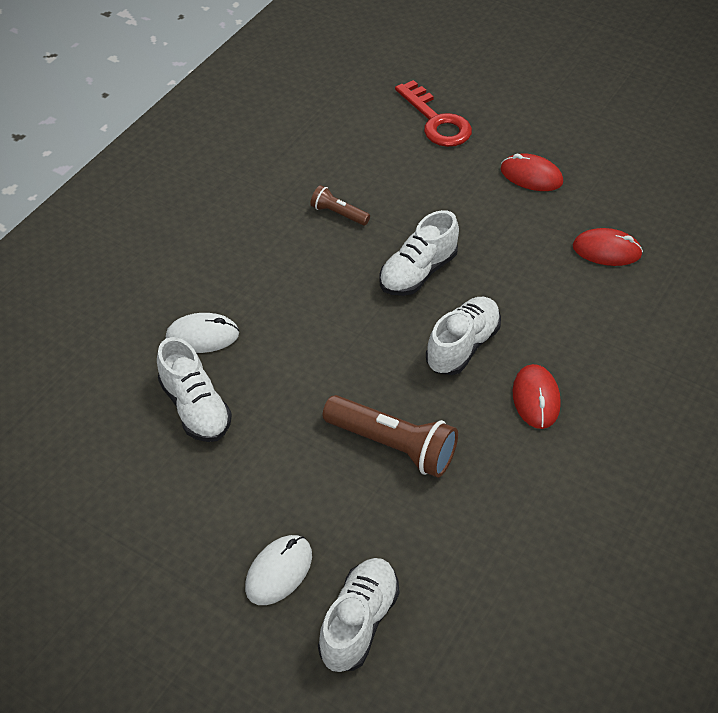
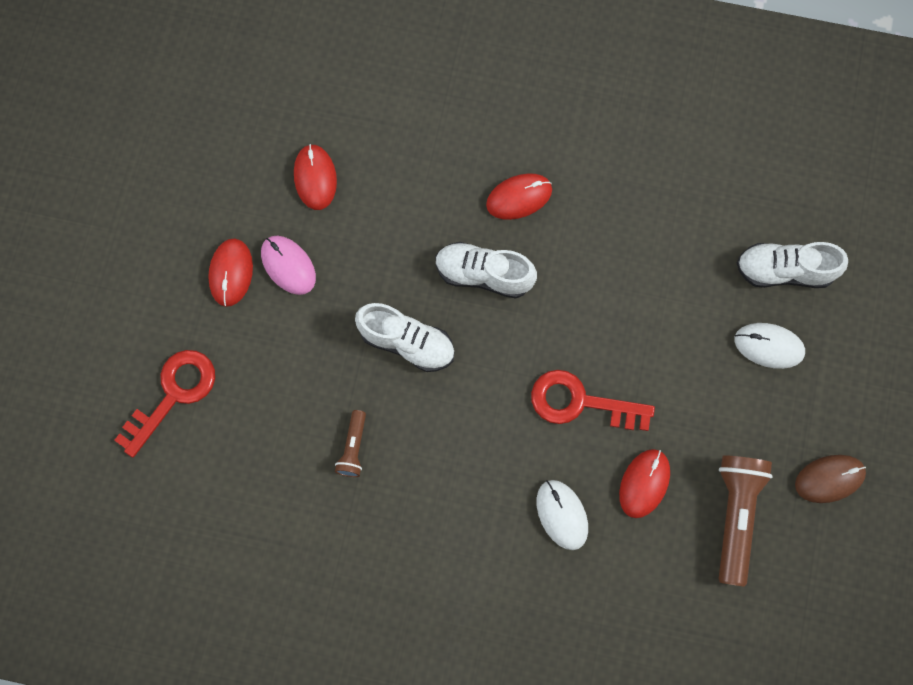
camera: 110 degrees left, 25 degrees up
(108, 574) = (829, 479): none -> brown mouse
(195, 407) = (644, 483): white shoe -> red mouse
(300, 382) = (580, 402): none -> red key
(393, 445) = (615, 299): brown flashlight -> brown flashlight (735, 516)
(524, 212) = (288, 265): none -> pink mouse

